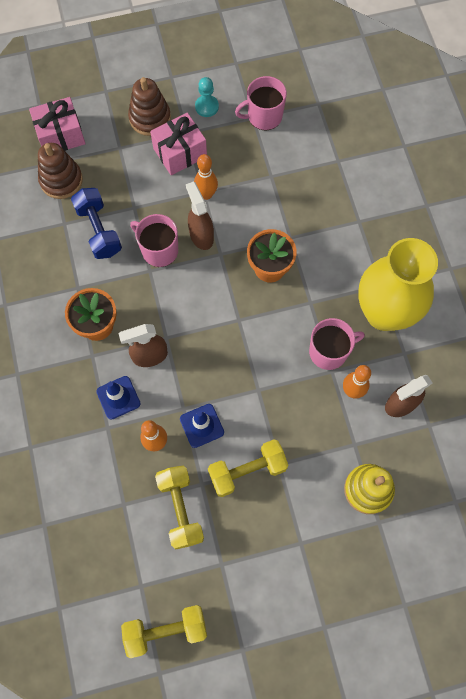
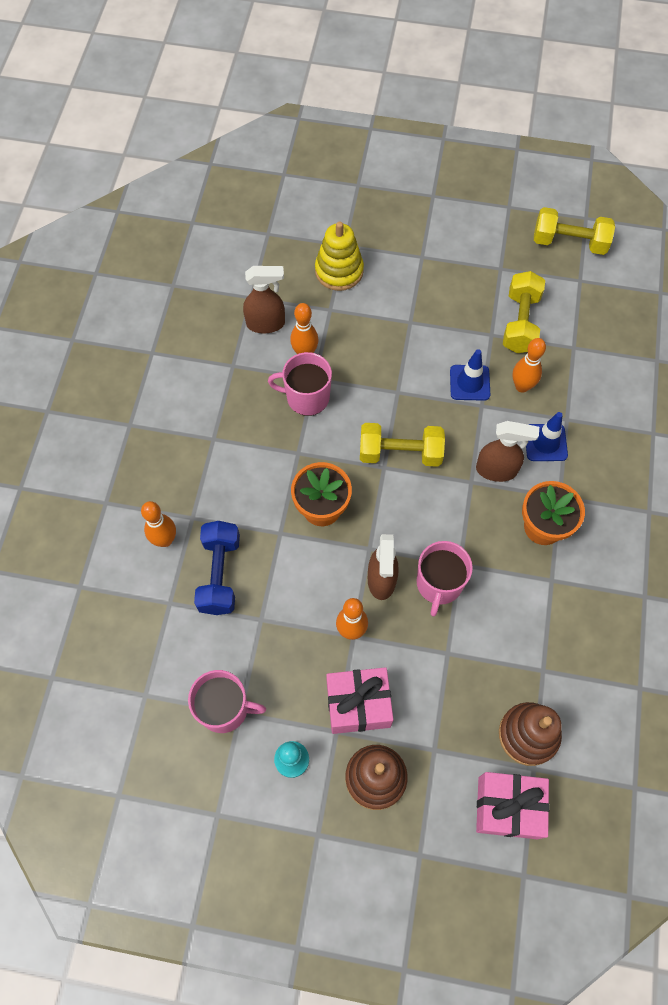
camera: 155 degrees left, 5 degrees down
(99, 230) = (502, 641): blue dumbbell -> blue dumbbell (220, 574)
(159, 250) = (439, 584): pink mug -> pink mug turned 45 degrees clockwise
(247, 471) = (443, 328): yellow dumbbell -> yellow dumbbell (400, 453)
(368, 198) = (165, 540): none -> orange bowling pin
(384, 313) = (227, 410): yellow vase -> none

